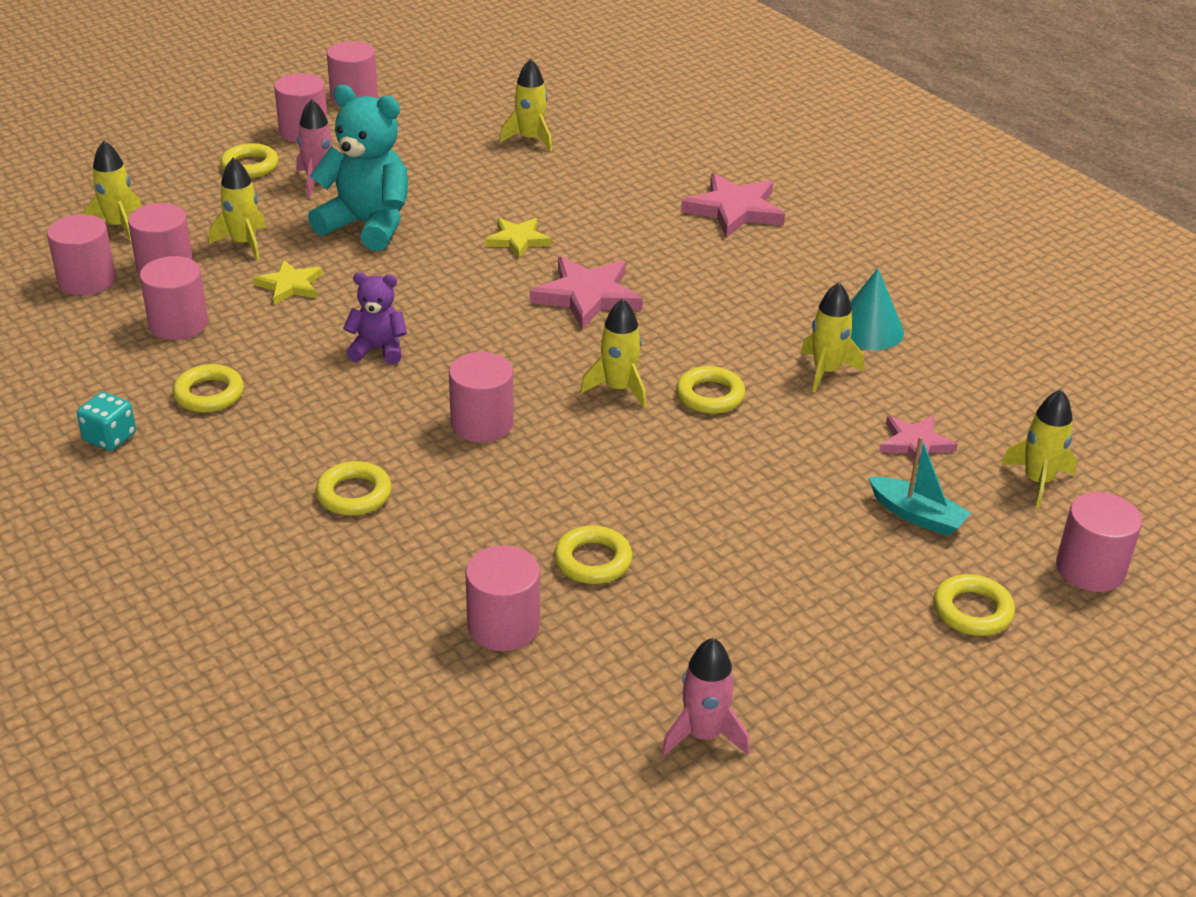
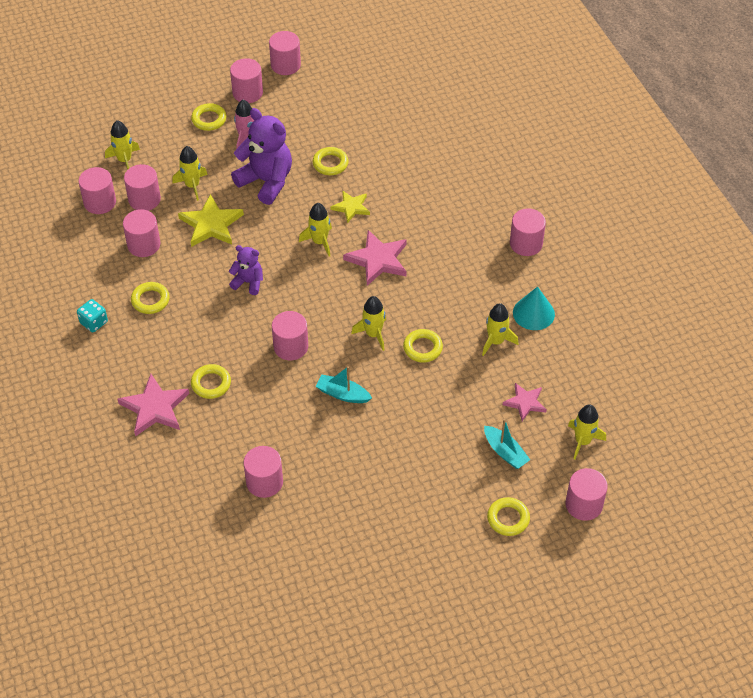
camera: 15 degrees right, 15 degrees up
(290, 285) = (211, 224): yellow star -> yellow star, size x1.62
(367, 225) = (266, 181): turquoise teddy bear -> purple teddy bear
(530, 139) = (384, 119): yellow rocket -> yellow rocket (319, 242)
(593, 560) = (322, 450): yellow ring -> yellow ring (330, 163)
(599, 476) = (343, 394): none -> turquoise boat
(703, 735) = (342, 564): pink rocket -> none
(734, 210) = (490, 202): pink star -> pink star (155, 408)
(813, 250) = (526, 244): none -> pink cylinder

